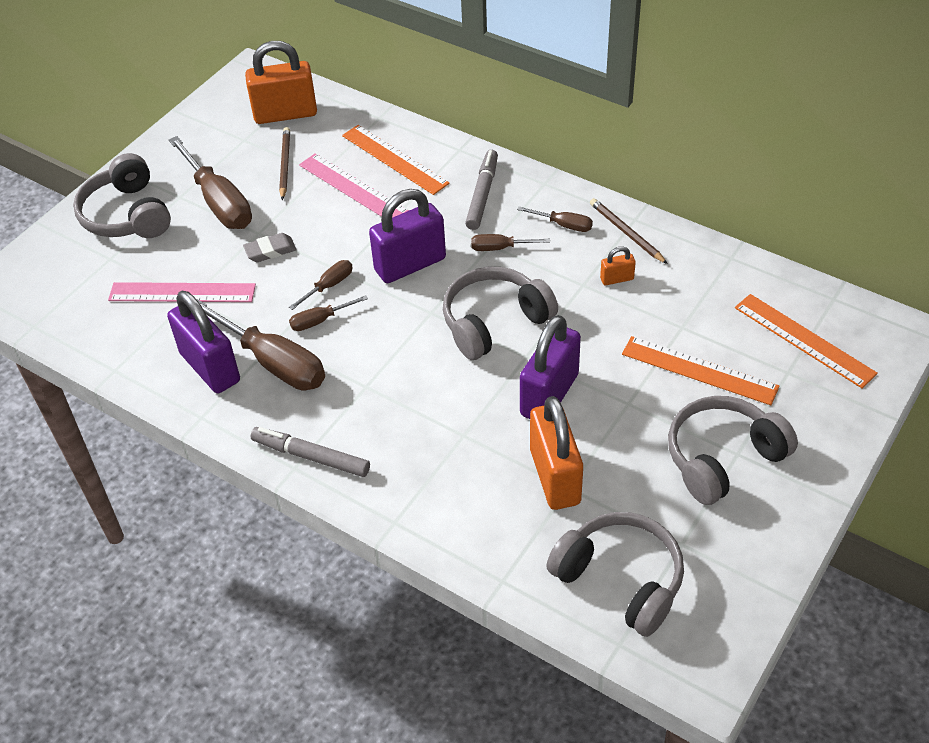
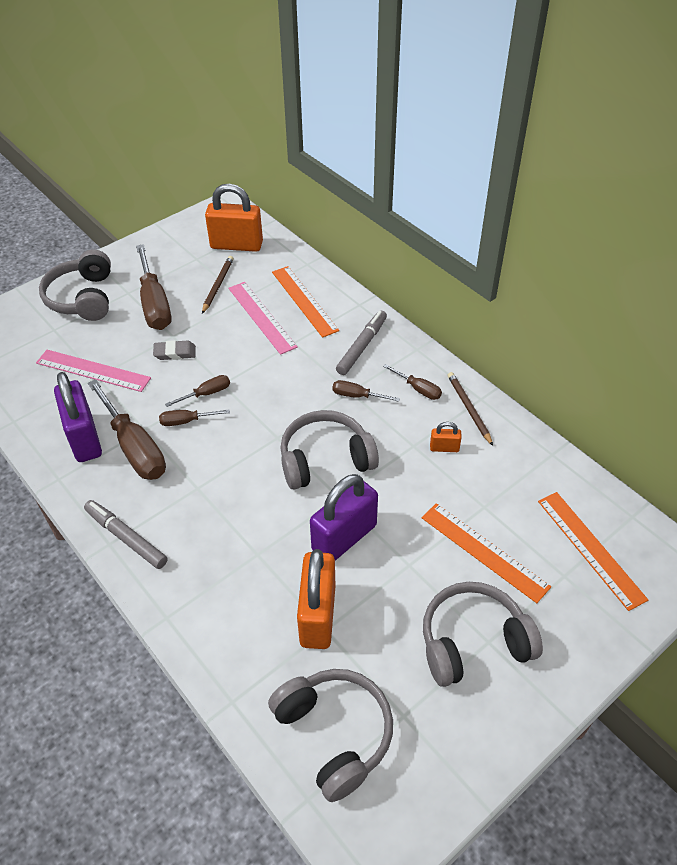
camera: 15 degrees right, 0 degrees up
(410, 264) = (278, 392): purple padlock -> none

